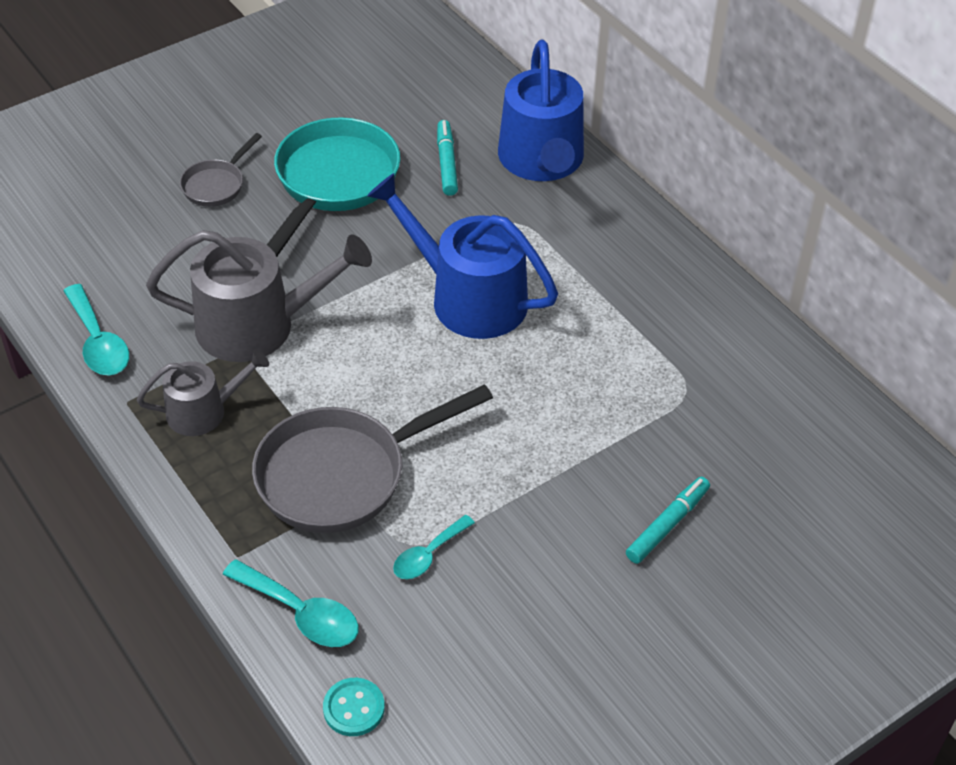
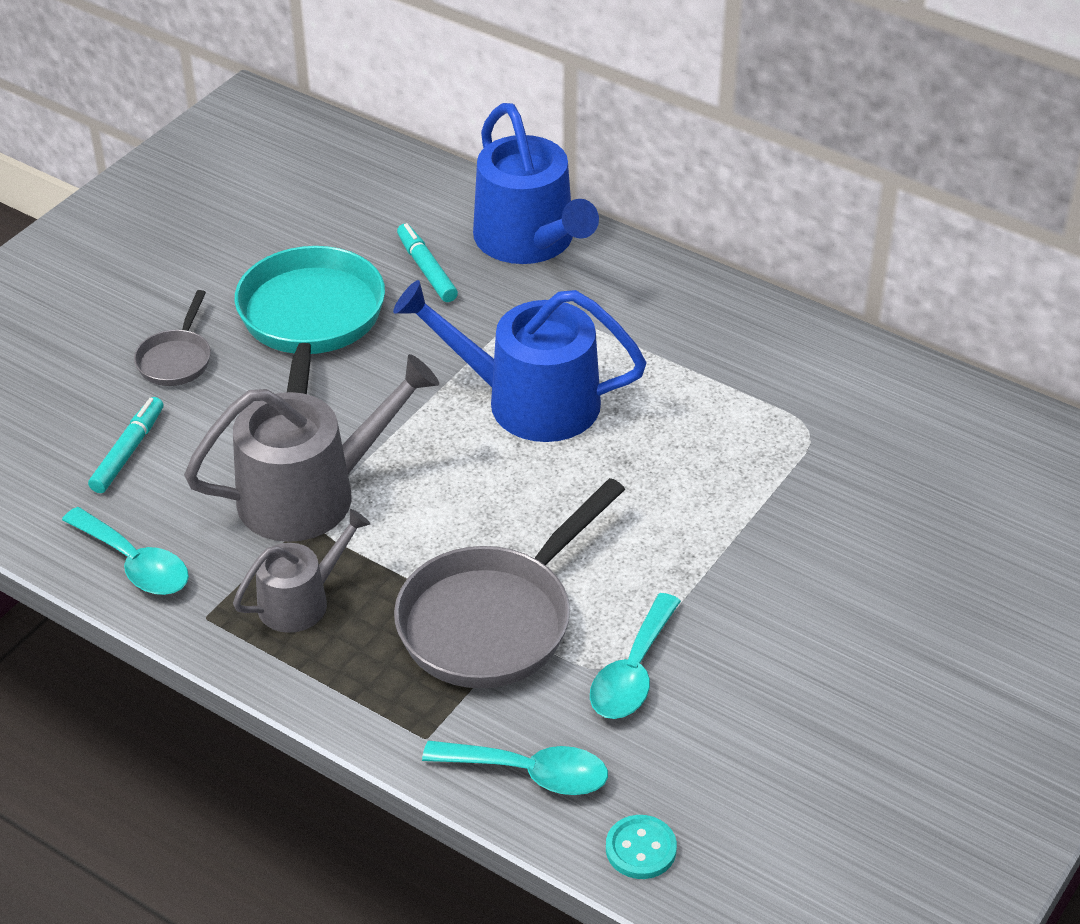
camera: 20 degrees left, 5 degrees down
(428, 555) = (633, 672): turquoise spoon -> turquoise spoon, size x1.51
(667, 525) = (862, 567): turquoise marker -> turquoise marker (128, 451)

